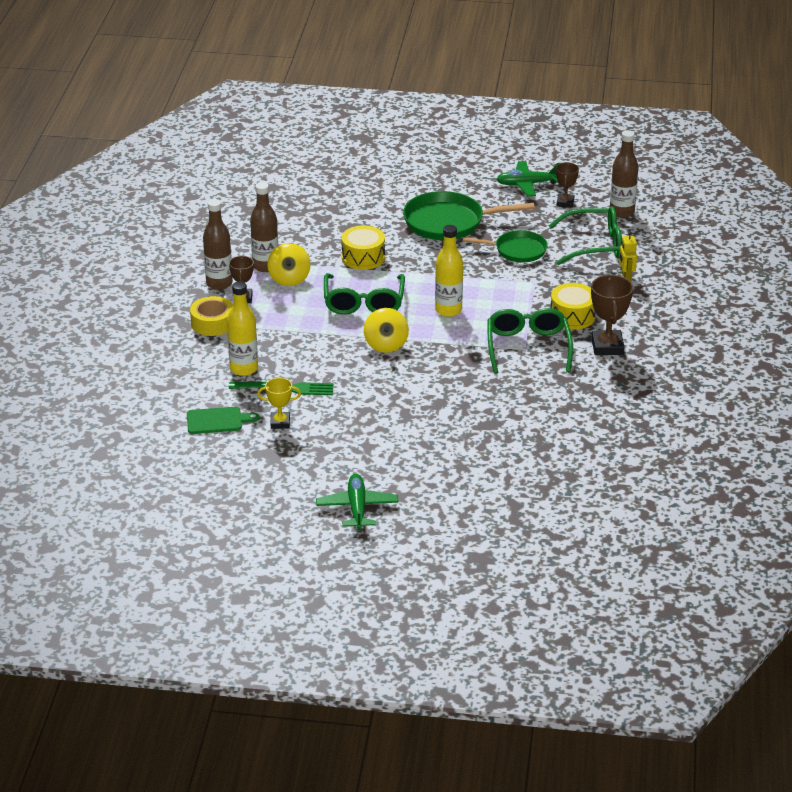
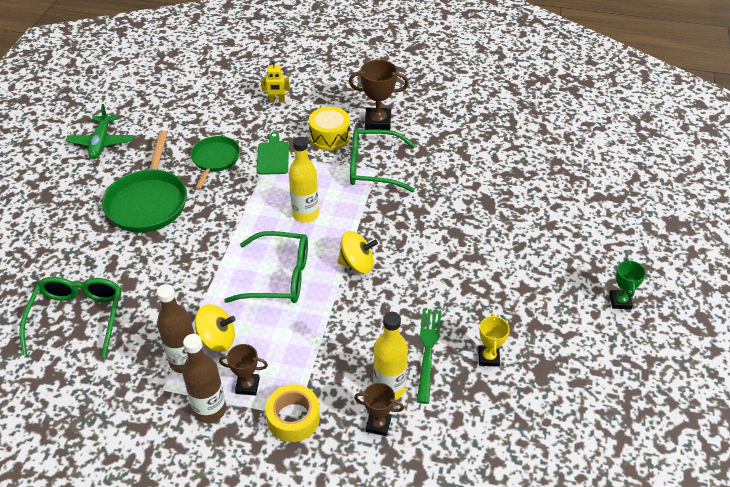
camera: 85 degrees left, 10 degrees up
(217, 421) = (486, 416): green cutting board -> green cutting board (273, 156)
(357, 508) = (620, 301): green plane -> green trophy
(363, 257) = (193, 272): yellow drum -> none
(565, 203) = (144, 122): brown trophy -> brown trophy (378, 425)
(593, 245) = (221, 113): green glasses -> green glasses (77, 318)
(621, 212) = (173, 91): brown bottle -> none

